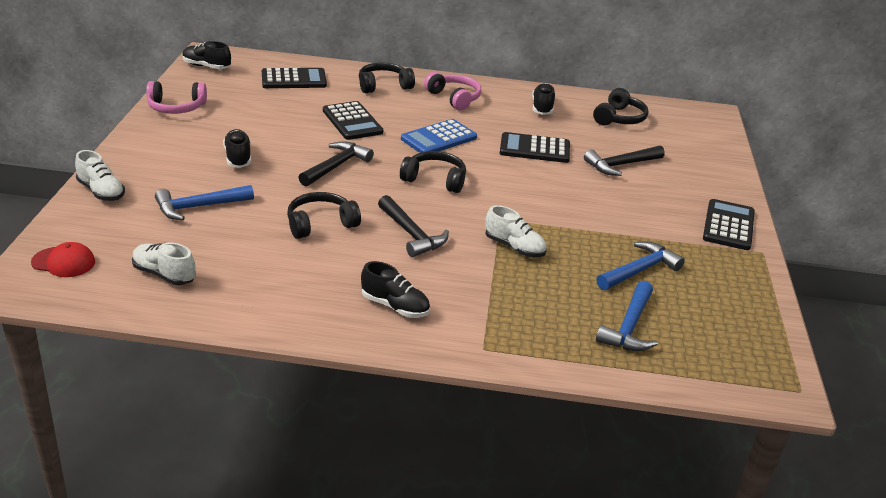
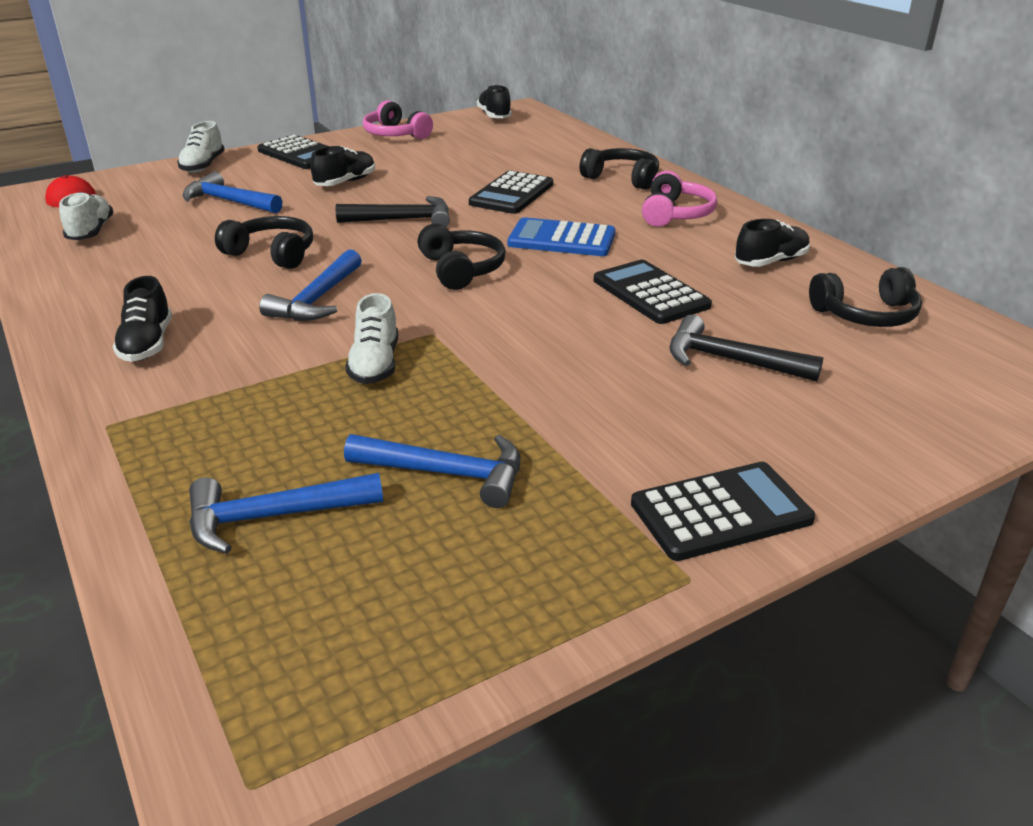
camera: 55 degrees right, 0 degrees up
(294, 79) = (544, 147): black calculator -> black calculator (300, 154)
(411, 234) = (317, 299): black hammer -> blue hammer

